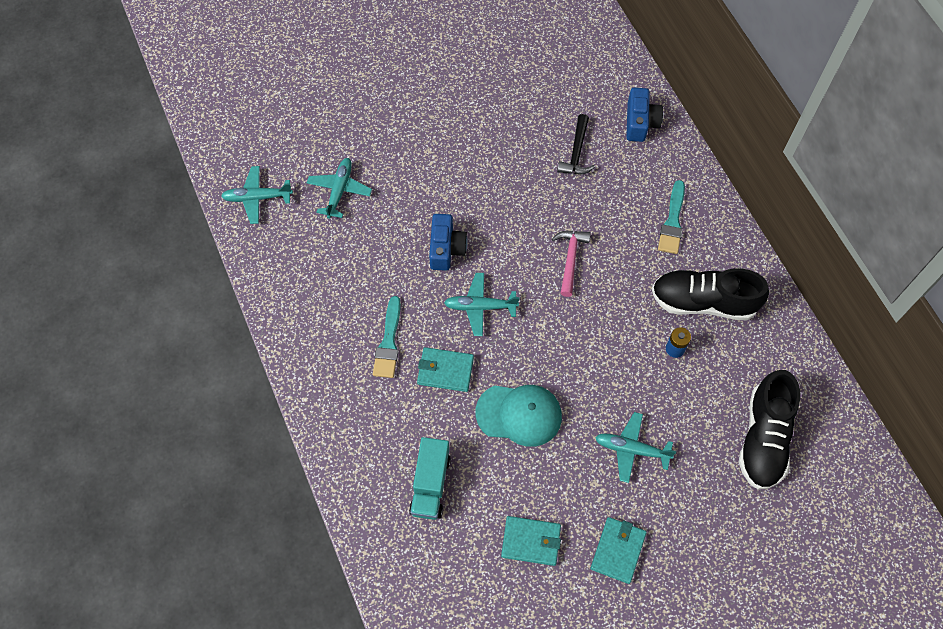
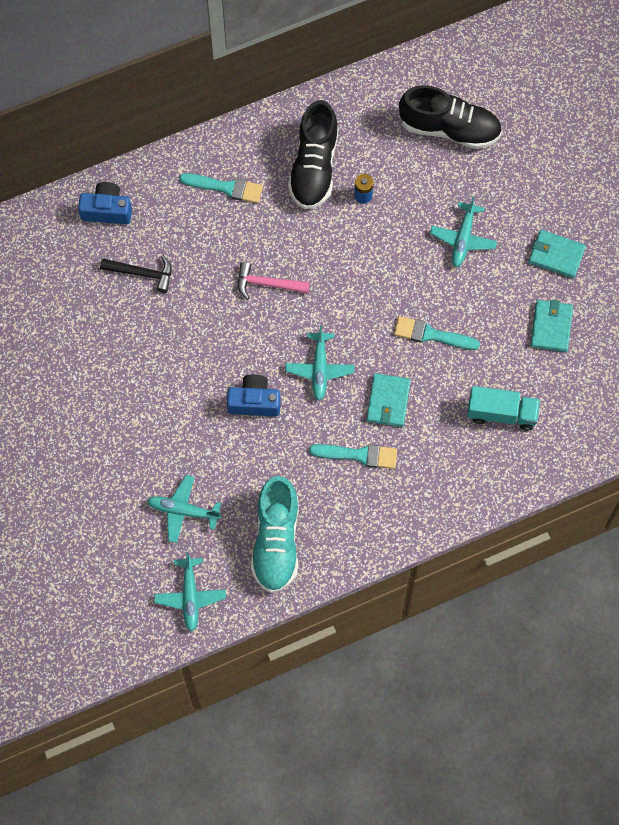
camera: 90 degrees left, 5 degrees up
(304, 268) = (276, 541): none -> turquoise shoe
(519, 414) = (431, 335): turquoise cap -> turquoise brush

